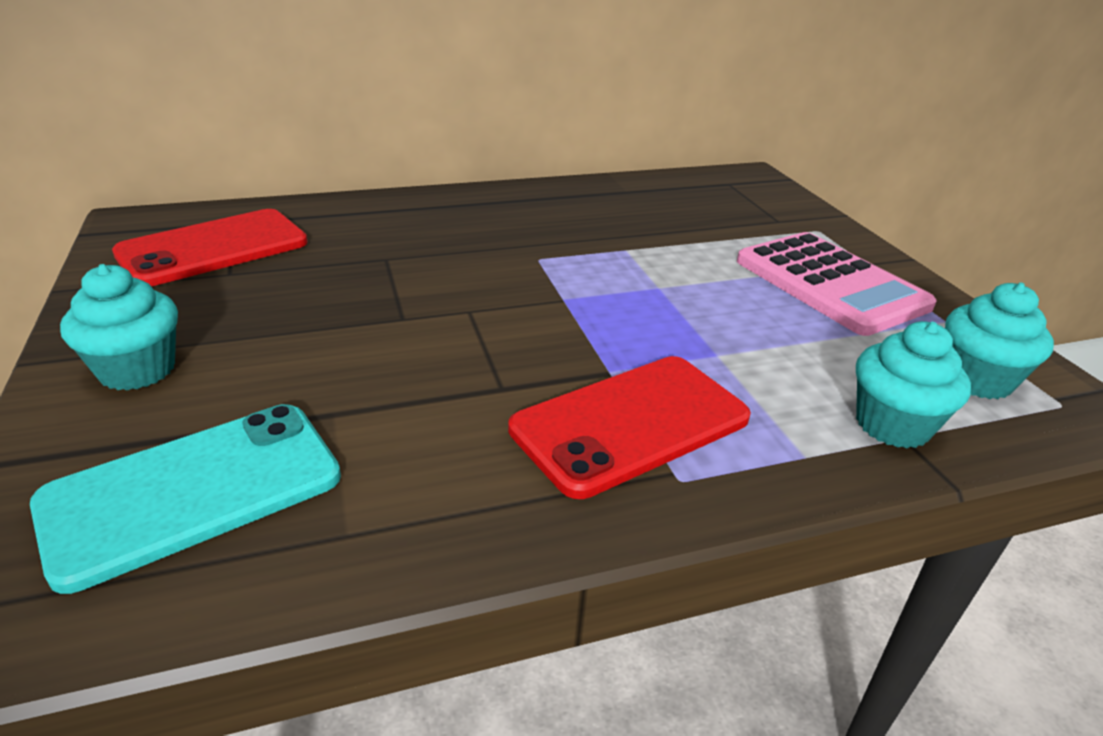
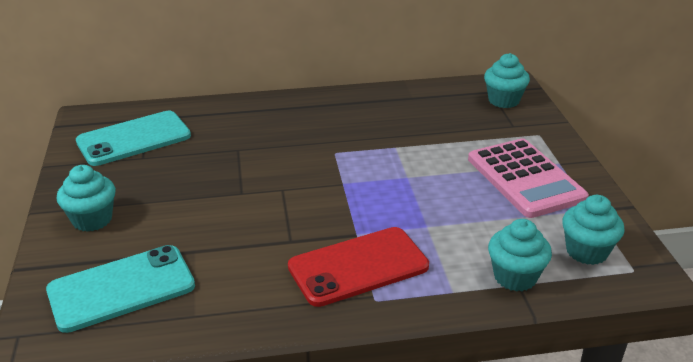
camera: 10 degrees right, 0 degrees up
(213, 248) = (134, 139): red phone -> turquoise phone
(751, 193) = (503, 100): none -> turquoise cupcake

